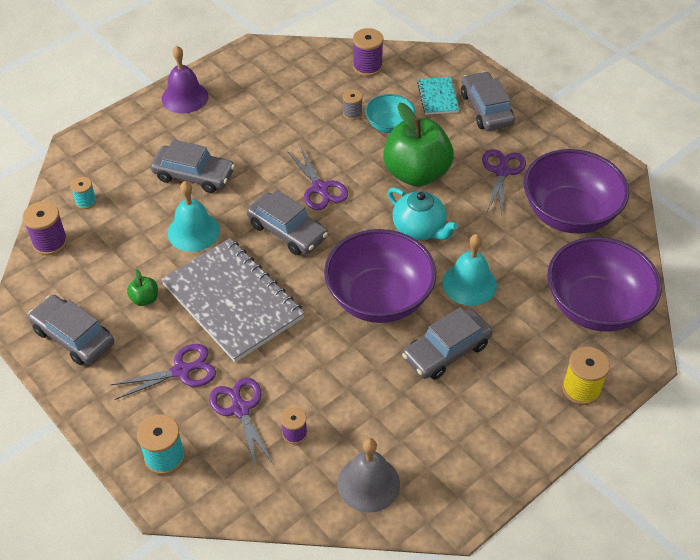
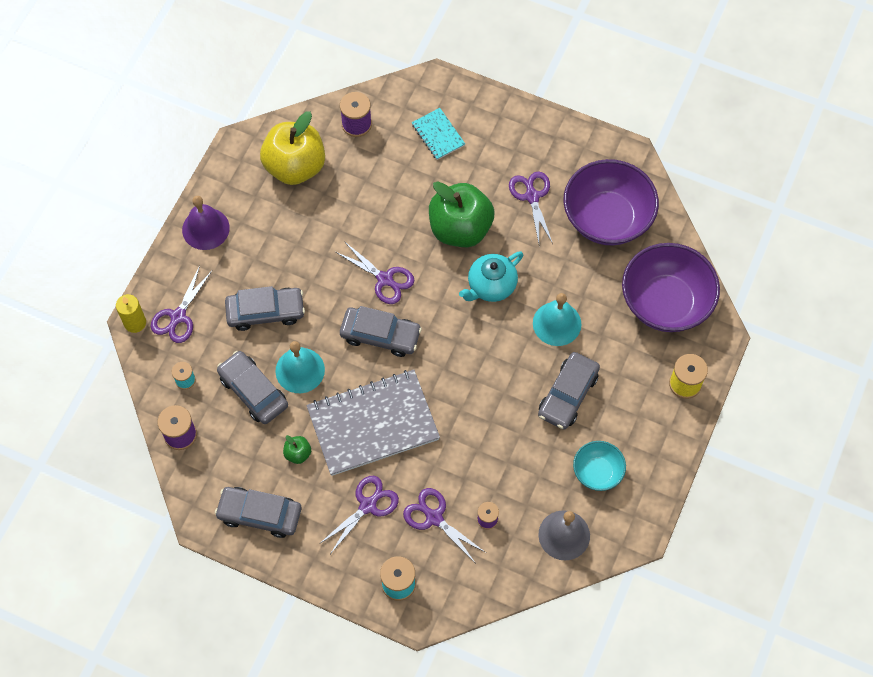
camera: 25 degrees left, 15 degrees up
(75, 143) = (135, 323): none -> yellow candle
(114, 152) = (178, 317): none -> purple scissors
(233, 301) = (373, 424): grey notebook -> grey notebook turned 45 degrees counterclockwise
(293, 79) = (295, 167): none -> yellow apple
(352, 113) = (371, 185): grey spool -> none
(379, 298) = (491, 369): purple bowl -> none
(389, 125) = (410, 185): turquoise bowl -> turquoise bowl (597, 472)
(419, 229) = (491, 286): turquoise teapot -> turquoise teapot turned 120 degrees clockwise
(486, 109) = (487, 131): grey car -> grey car (253, 391)

